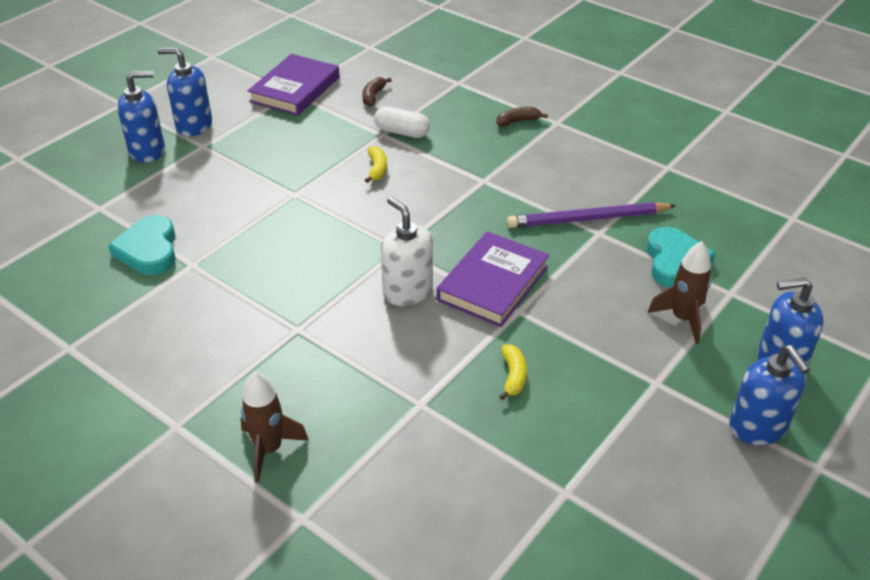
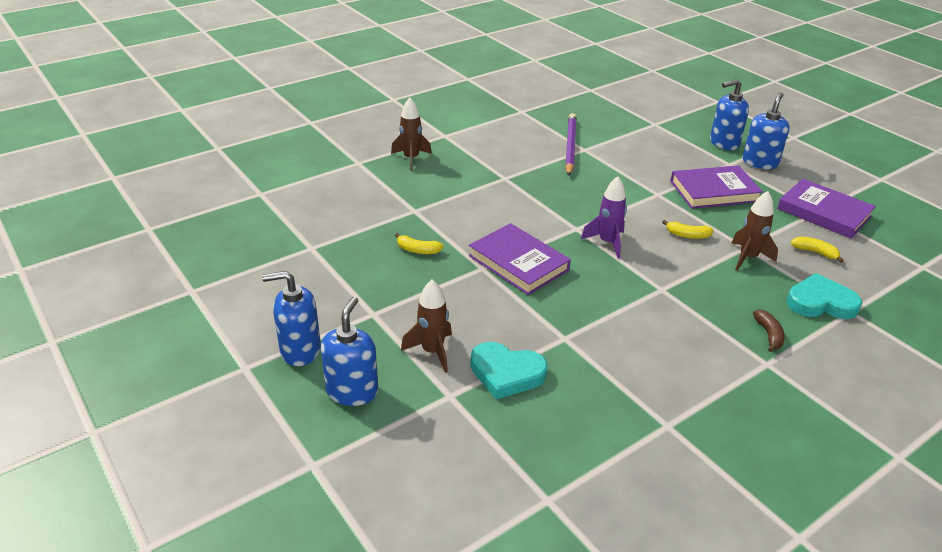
camera: 105 degrees right, 5 degrees down
(147, 151) = (724, 143): blue soap dispenser -> blue soap dispenser turned 75 degrees clockwise
(149, 250) = (604, 137): turquoise heart -> turquoise heart (820, 302)
(274, 155) = (714, 191): none -> purple book
(373, 96) = (815, 252): brown banana -> yellow banana
(402, 132) = (748, 258): white capsule -> brown rocket
(407, 291) = (525, 224): white soap dispenser -> none
(418, 222) = (607, 242): none -> purple rocket
(587, 219) = (587, 336): purple pencil -> purple pencil (570, 146)

